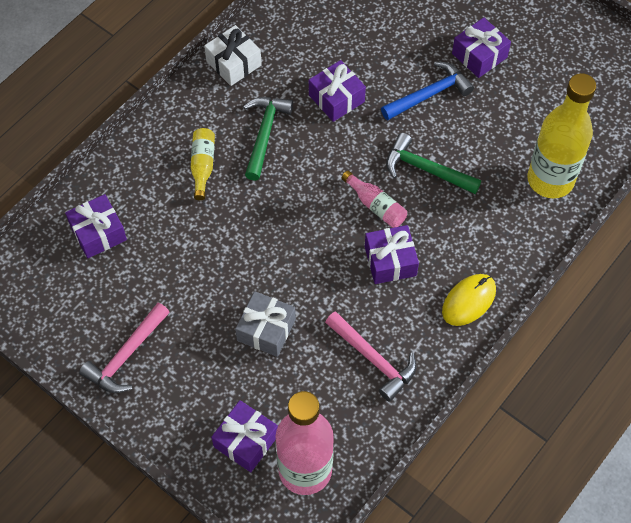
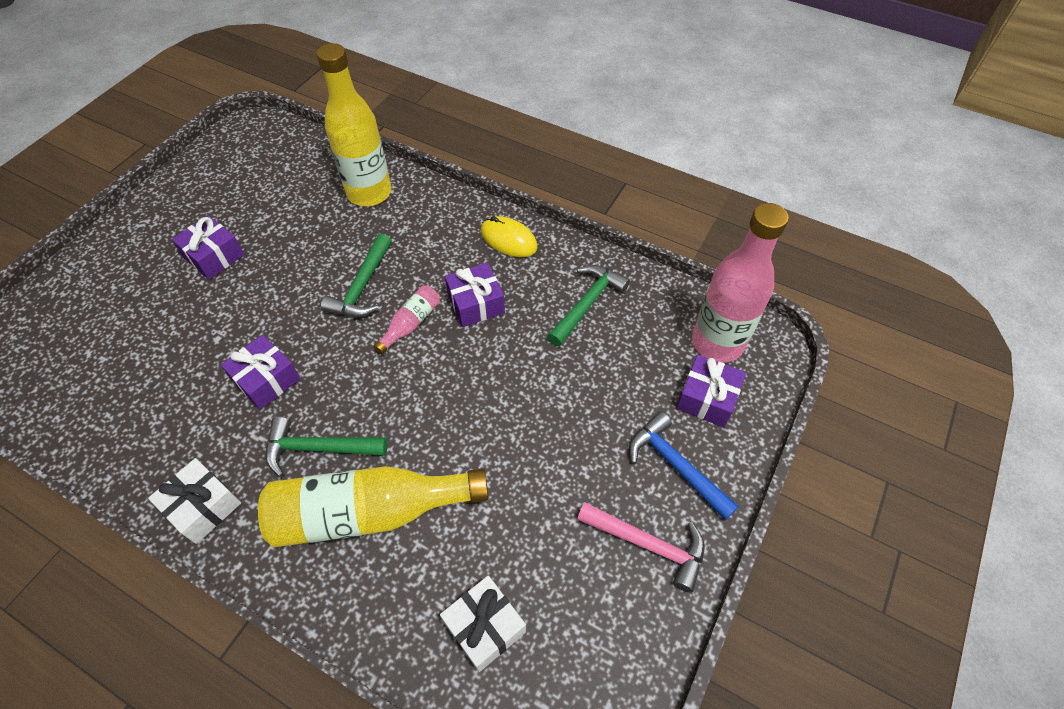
camera: 100 degrees left, 5 degrees down
(98, 233) = (484, 627): purple gift -> white gift
(203, 166) = (369, 512): yellow bottle -> yellow bottle, size x2.16
(266, 330) = (578, 401): grey gift -> none
(373, 359) = (587, 304): pink hammer -> green hammer
(429, 94) = (264, 293): blue hammer -> blue hammer (676, 465)

